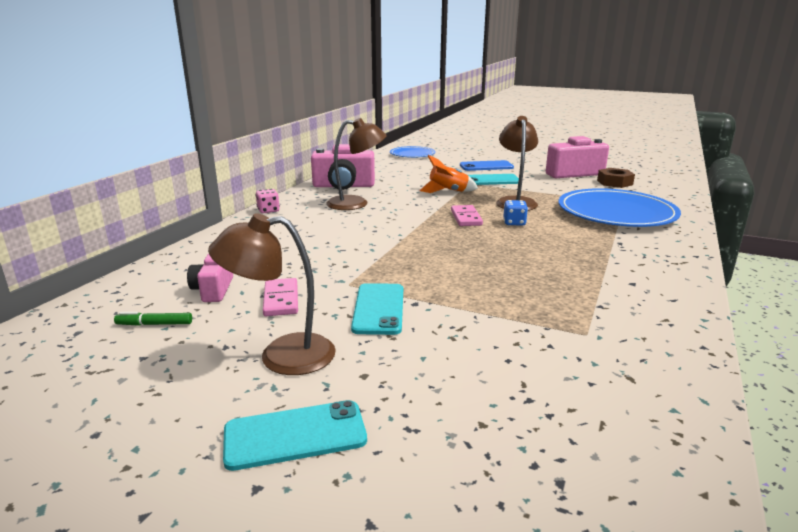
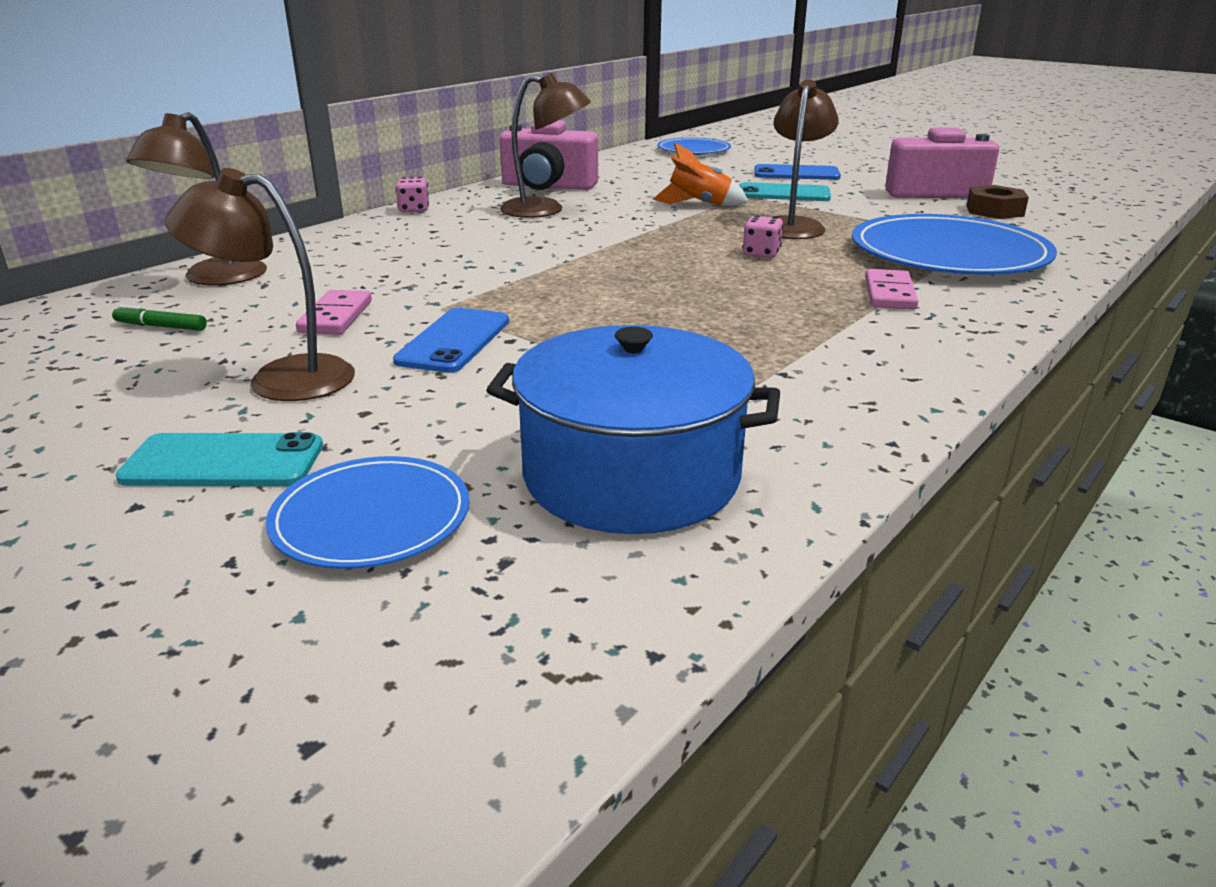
camera: 15 degrees right, 5 degrees up
(166, 279) = (215, 279): none -> brown lamp
(213, 290) = (262, 296): pink camera -> none
(378, 309) = (454, 341): turquoise phone -> blue phone
(441, 463) = (371, 518): none -> blue plate
(466, 218) = (691, 241): pink domino -> pink domino (889, 293)
(514, 223) = (761, 254): blue dice -> pink dice
(579, 397) = (631, 475): none -> blue pot

